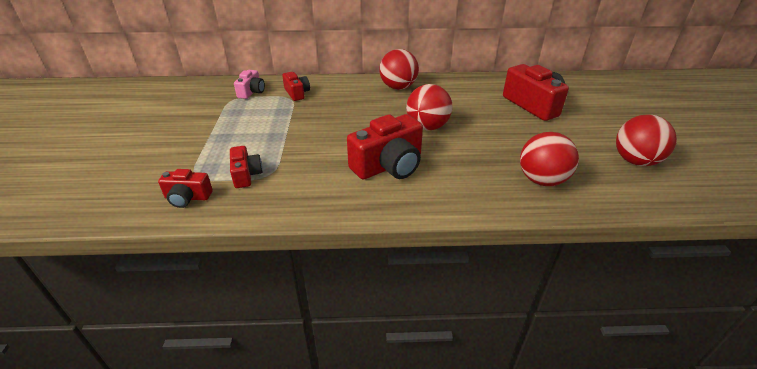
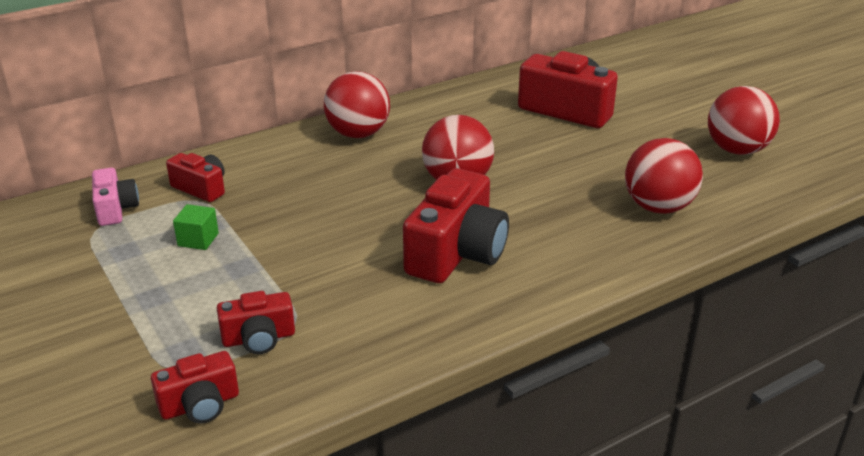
camera: 30 degrees left, 5 degrees down
(246, 175) = (259, 338): red camera -> red camera turned 120 degrees clockwise
(270, 117) = (198, 240): none -> green cube

